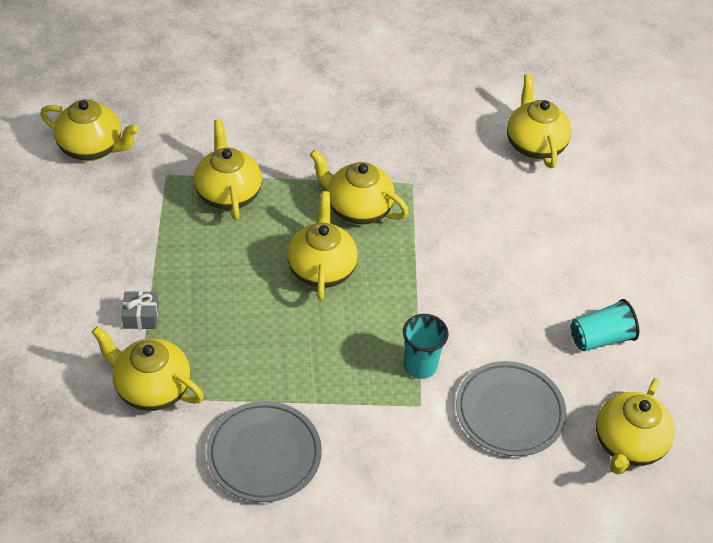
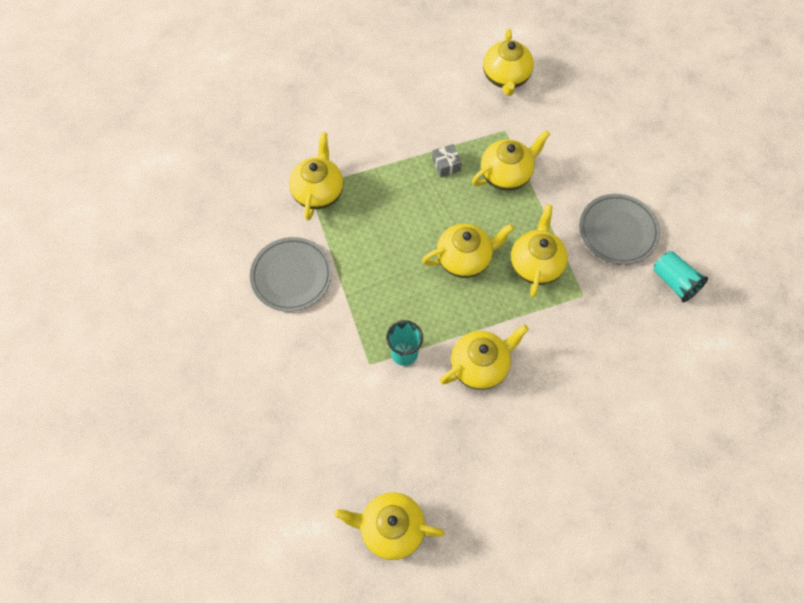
camera: 75 degrees right, 15 degrees up
(141, 316) = (373, 164): grey gift -> grey gift (446, 164)
(509, 411) = (387, 429): grey plate -> grey plate (618, 231)
(534, 145) = (680, 379): yellow teapot -> yellow teapot (480, 366)
(600, 338) = (488, 484): turquoise cup -> turquoise cup (674, 282)

